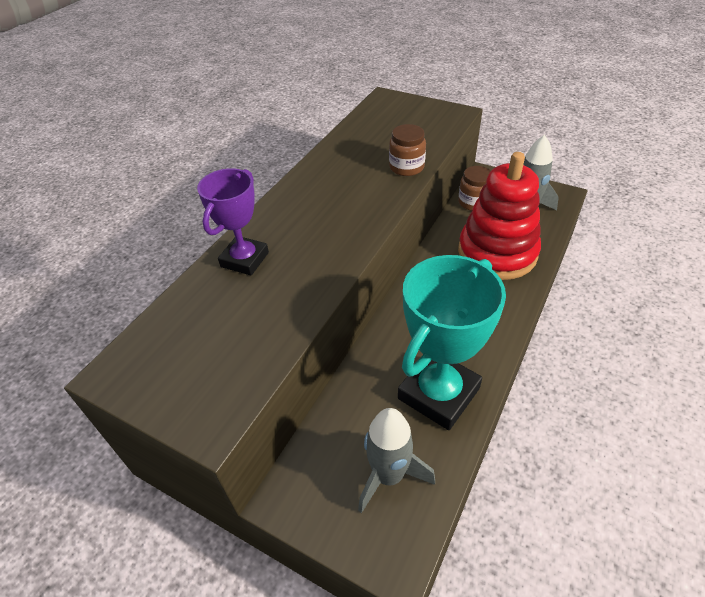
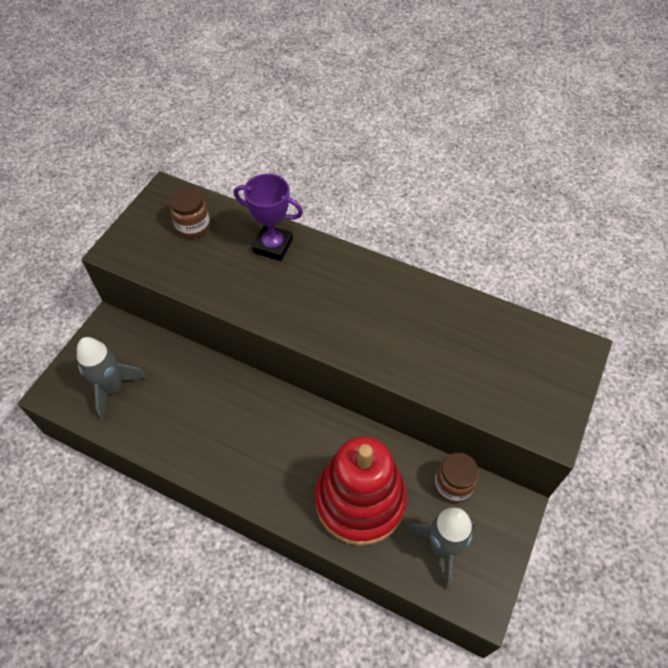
camera: 85 degrees right, 10 degrees up
(406, 167) = (418, 370): brown jar -> brown jar (193, 226)
(438, 393) = (180, 427): turquoise trophy -> none

